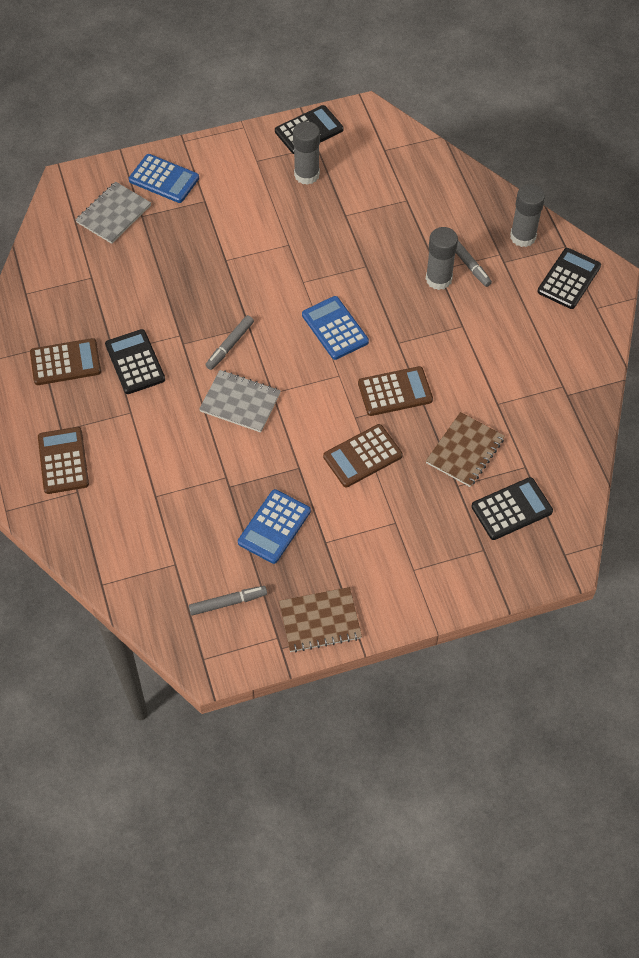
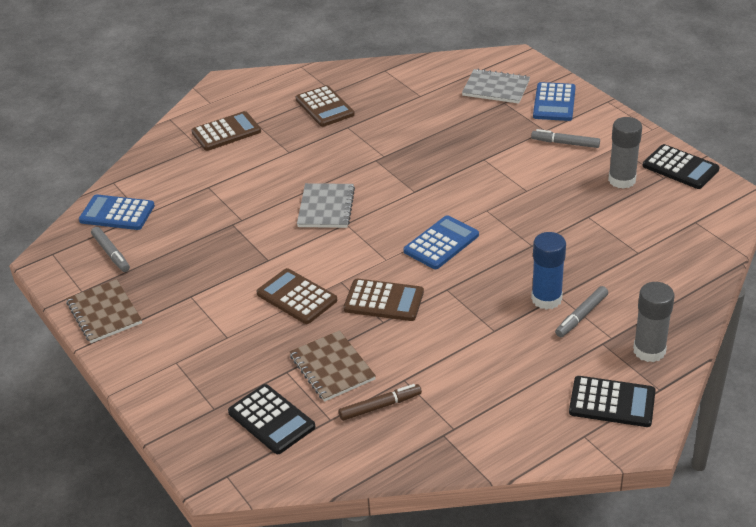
camera: 75 degrees right, 20 degrees down
(135, 362) = (342, 140): black calculator -> none
(230, 345) = (387, 186): grey marker -> grey marker (565, 143)
(274, 527) = (198, 260): blue calculator -> blue calculator (117, 213)
(395, 392) = (383, 301): brown calculator -> brown calculator turned 45 degrees counterclockwise
(438, 279) = (546, 299): grey glue stick -> blue glue stick
(465, 451) = (332, 367): brown notebook -> brown notebook turned 45 degrees clockwise
(522, 428) = (380, 406): none -> brown marker

